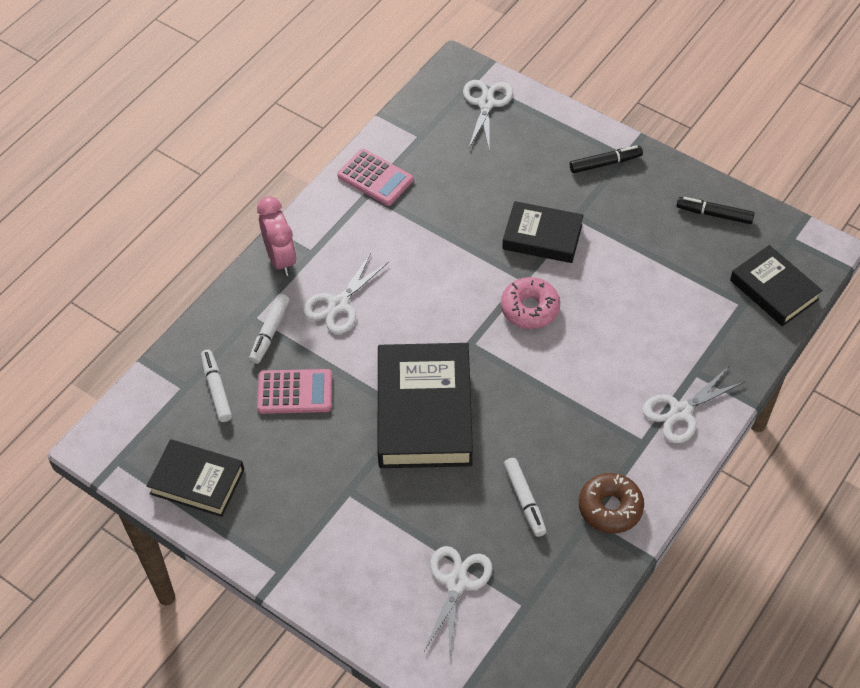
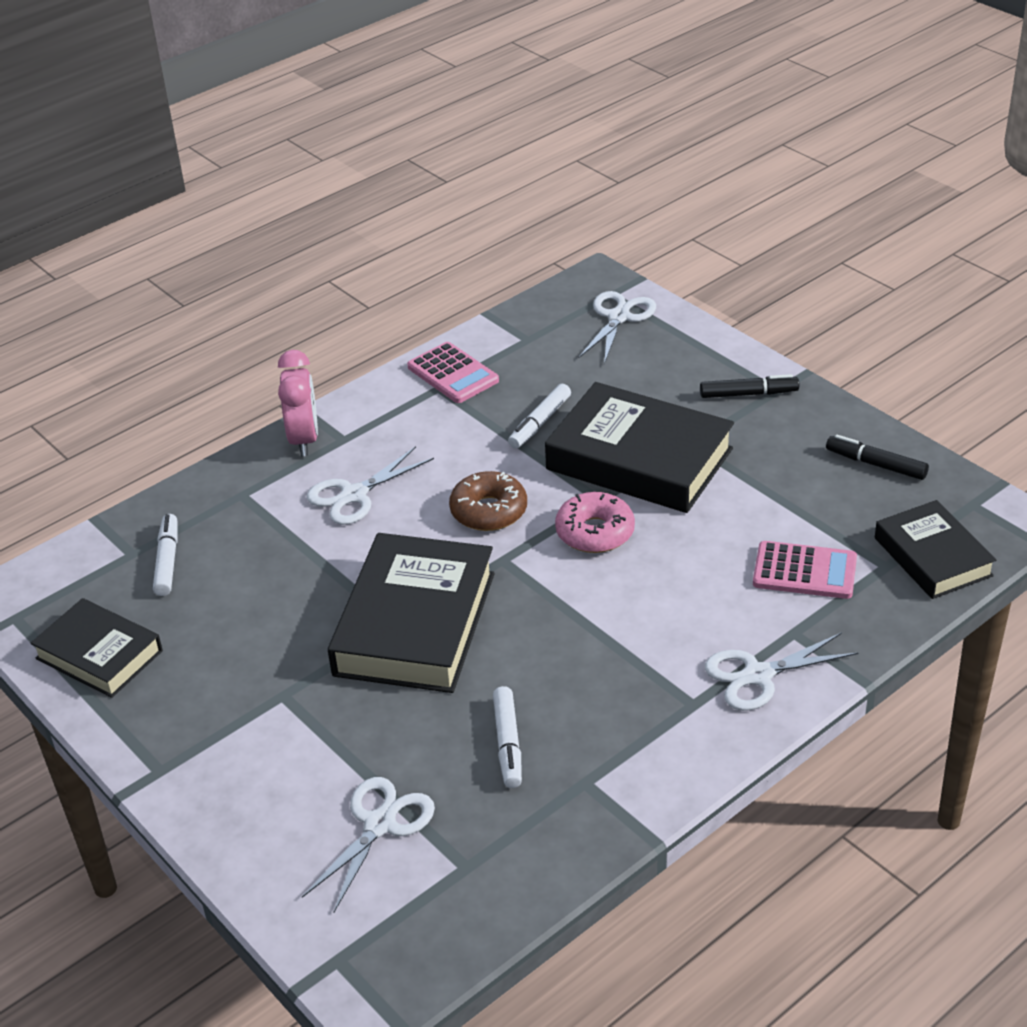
camera: 15 degrees right, 15 degrees down
(270, 332) = (258, 512): white marker -> white marker (540, 423)
(295, 392) = (261, 578): pink calculator -> pink calculator (804, 571)
(542, 236) = (639, 459): black book -> black book, size x1.65
(610, 508) = (621, 771): brown donut -> brown donut (489, 511)

